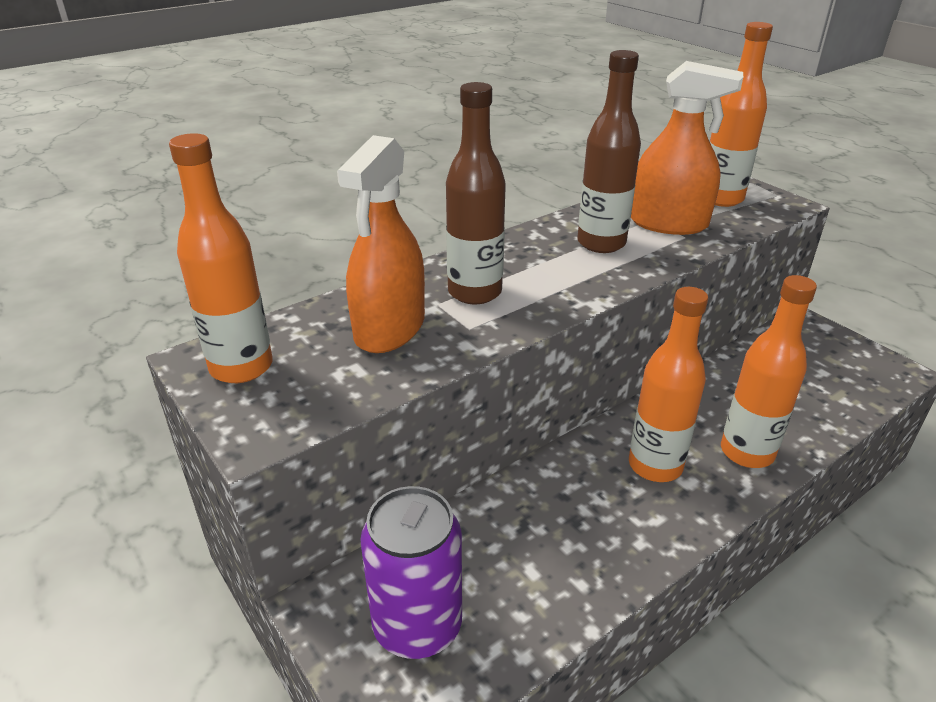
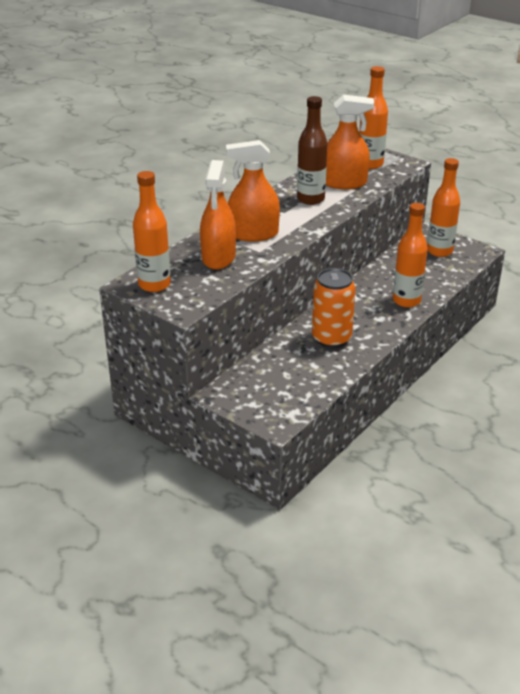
camera: 15 degrees left, 0 degrees up
(417, 626) = (269, 393): purple can -> none
(474, 292) = (253, 234): brown bottle -> orange spray bottle
(584, 512) = (331, 338): none -> orange can
(655, 465) = (361, 314): orange bottle -> orange bottle (439, 251)

